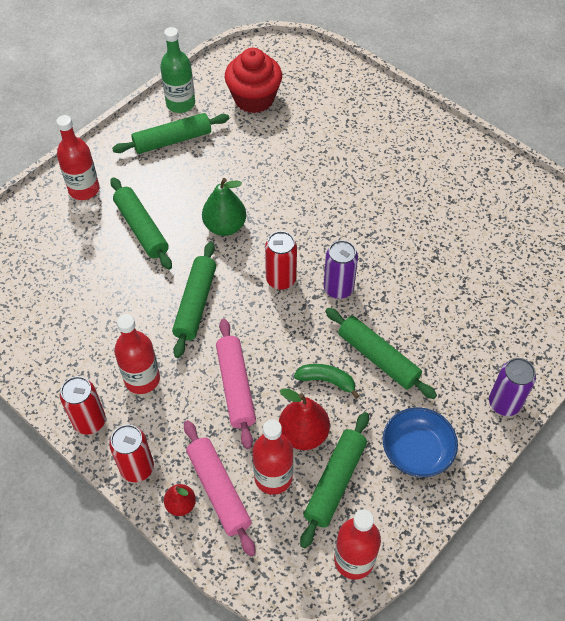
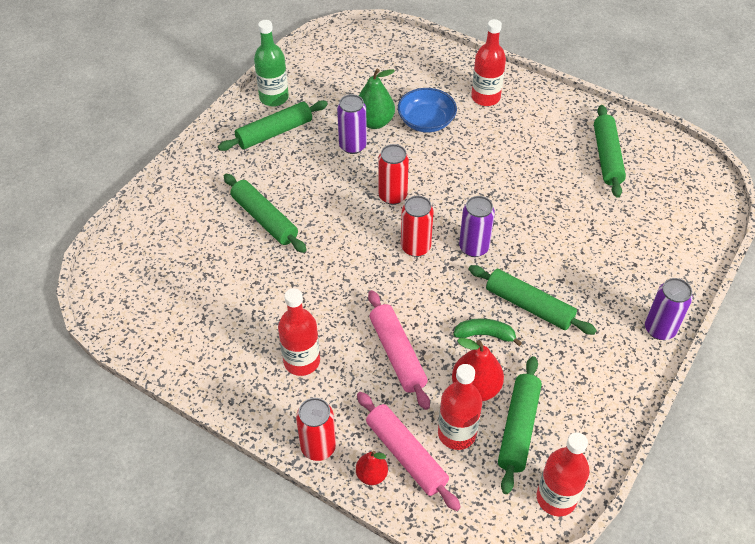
camera: 10 degrees left, 5 degrees down
(84, 189) = (196, 190): red bottle -> red bottle (485, 97)
(89, 421) = (258, 410): red can -> red can (392, 196)
(195, 303) = (337, 282): green rolling pin -> green rolling pin (607, 157)
(225, 226) = (347, 205): green pear -> green pear (374, 122)
(245, 165) = (352, 146): none -> purple can
(254, 99) = (345, 84): red cupcake -> none
(417, 450) = (589, 385): blue bowl -> blue bowl (426, 121)

